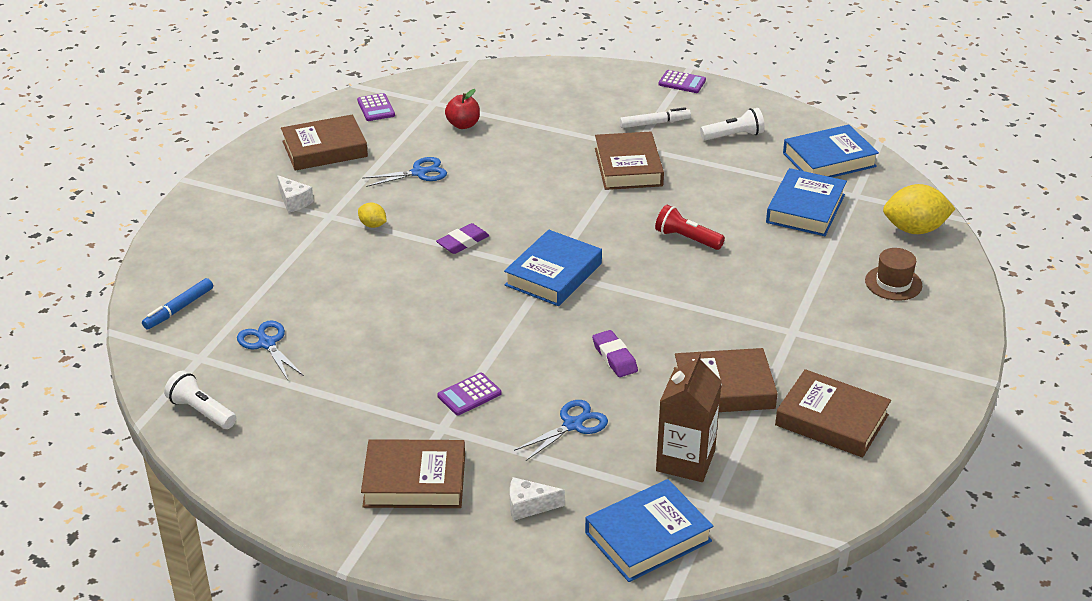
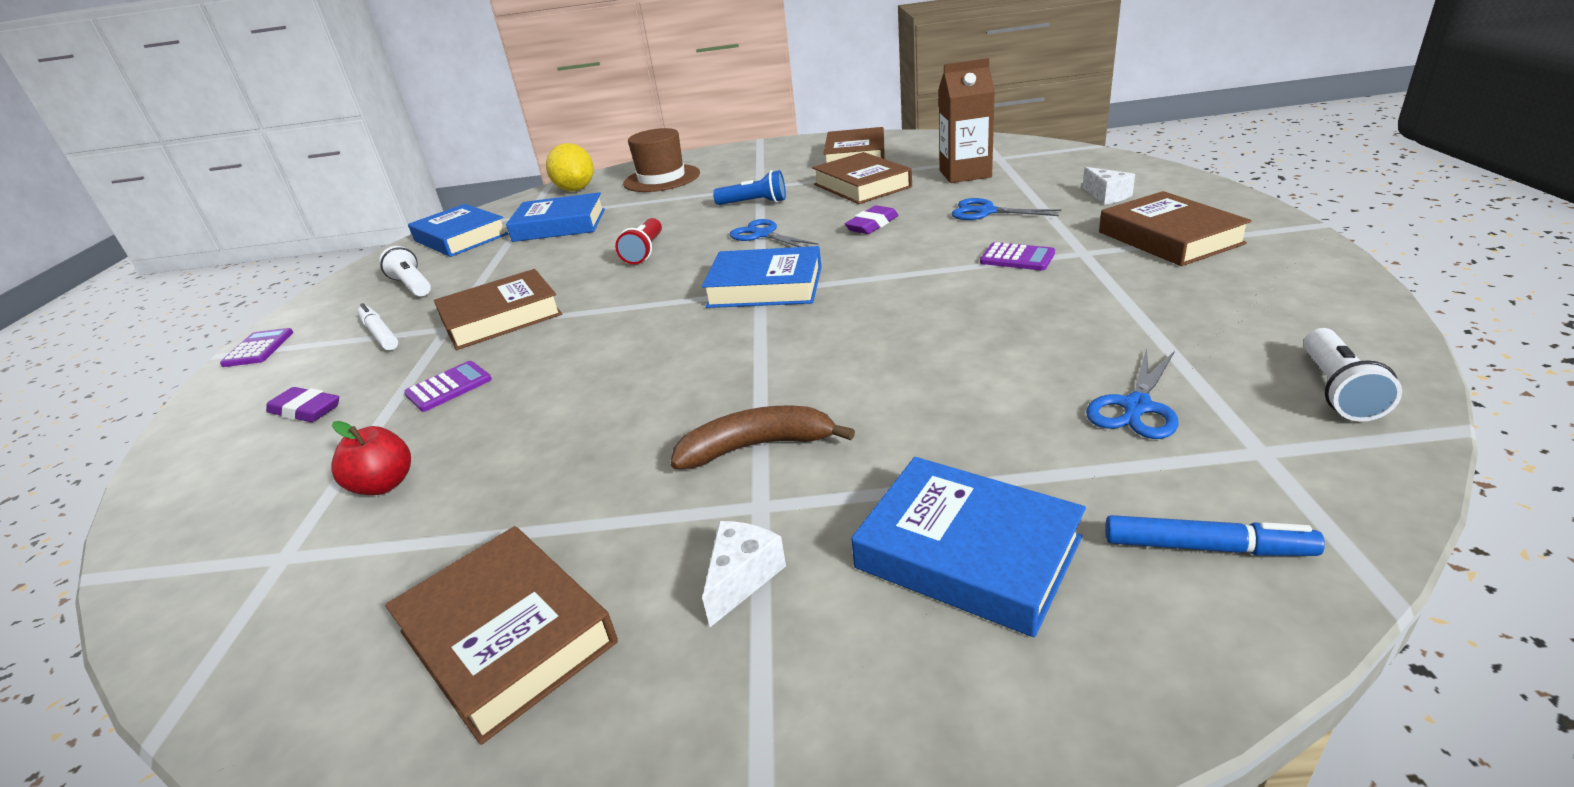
camera: 110 degrees left, 5 degrees down
(373, 225) = (756, 446): yellow lemon -> brown banana
(376, 108) = (298, 638): purple calculator -> purple calculator (449, 387)
(419, 173) = (568, 466): blue scissors -> blue scissors (762, 235)
(463, 242) = (744, 358): purple eraser -> purple eraser (305, 410)
(648, 537) = (1062, 162): blue book -> blue book (967, 552)
(746, 316) = (754, 203): none -> blue flashlight
(893, 283) = (662, 178): brown hat -> brown hat, size x1.57

